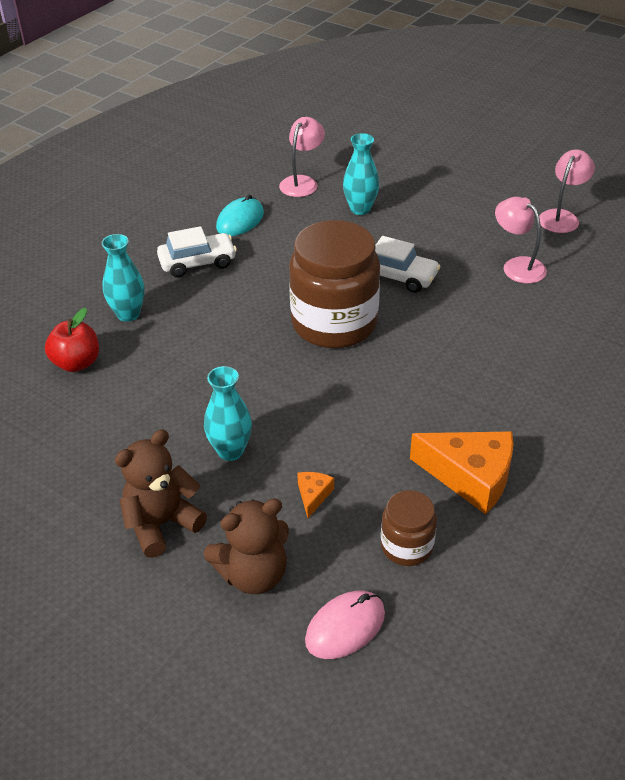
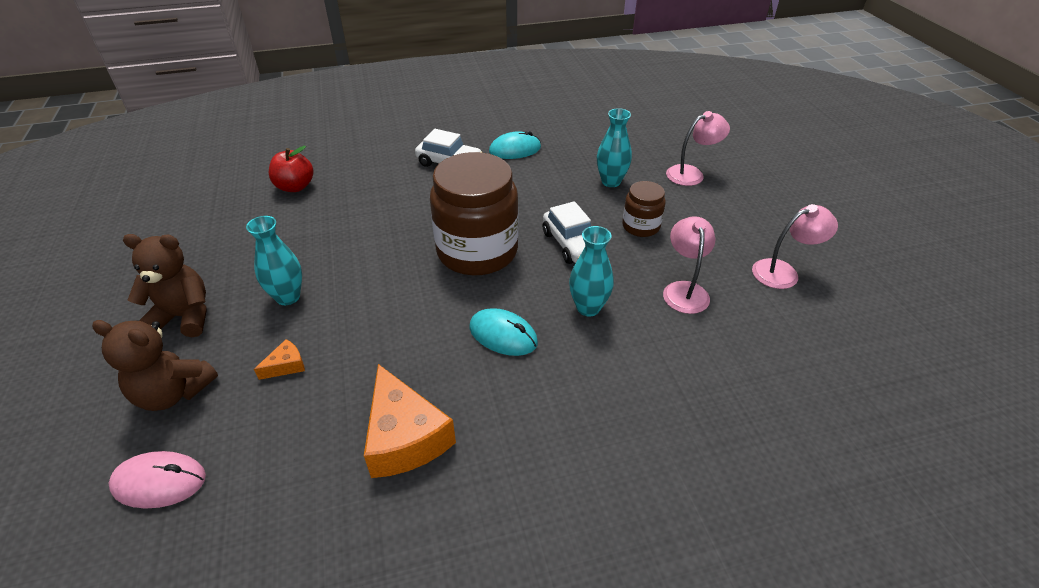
camera: 40 degrees right, 0 degrees up
(128, 314) = (364, 173): turquoise vase -> turquoise vase (588, 308)
(302, 182) = (593, 144): pink lamp -> pink lamp (691, 174)
(406, 546) = (283, 455): brown jar -> brown jar (640, 226)
(441, 371) = (503, 335): none -> turquoise mouse

